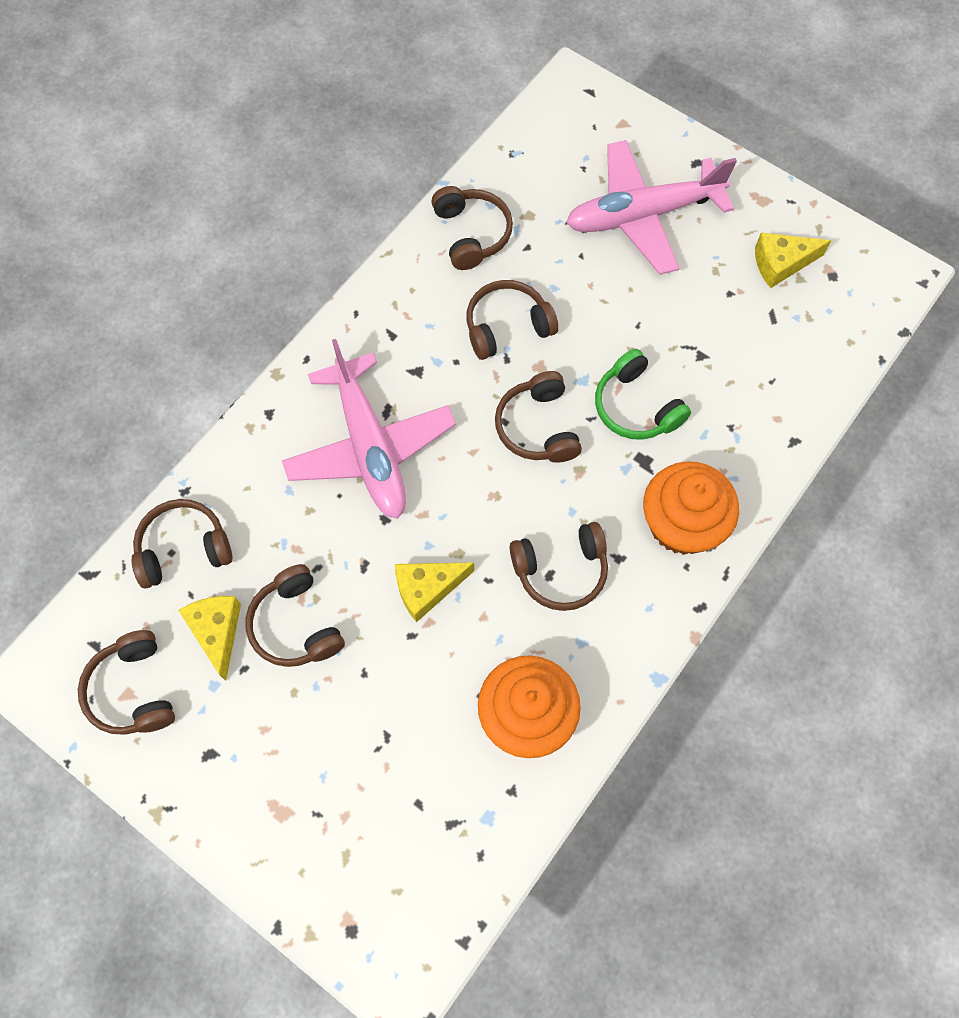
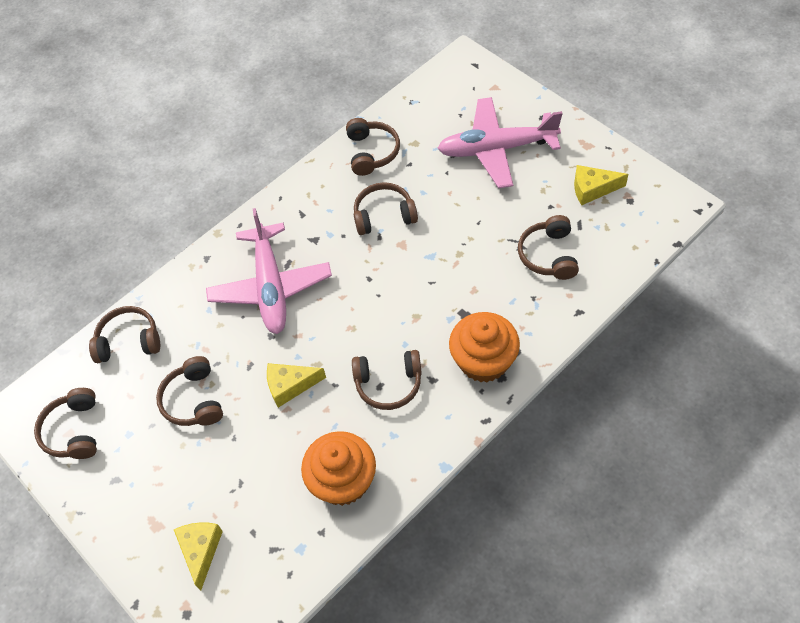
camera: 15 degrees right, 10 degrees down
(217, 632) = (139, 398): yellow cheese -> yellow cheese (201, 550)
(538, 427) = (392, 284): brown headphones -> brown headphones (548, 255)
(636, 407) = (466, 277): green headphones -> none

